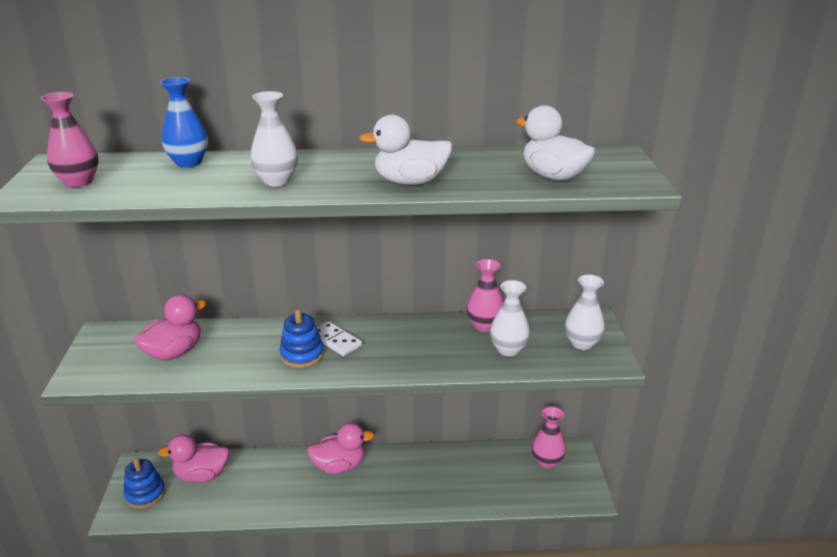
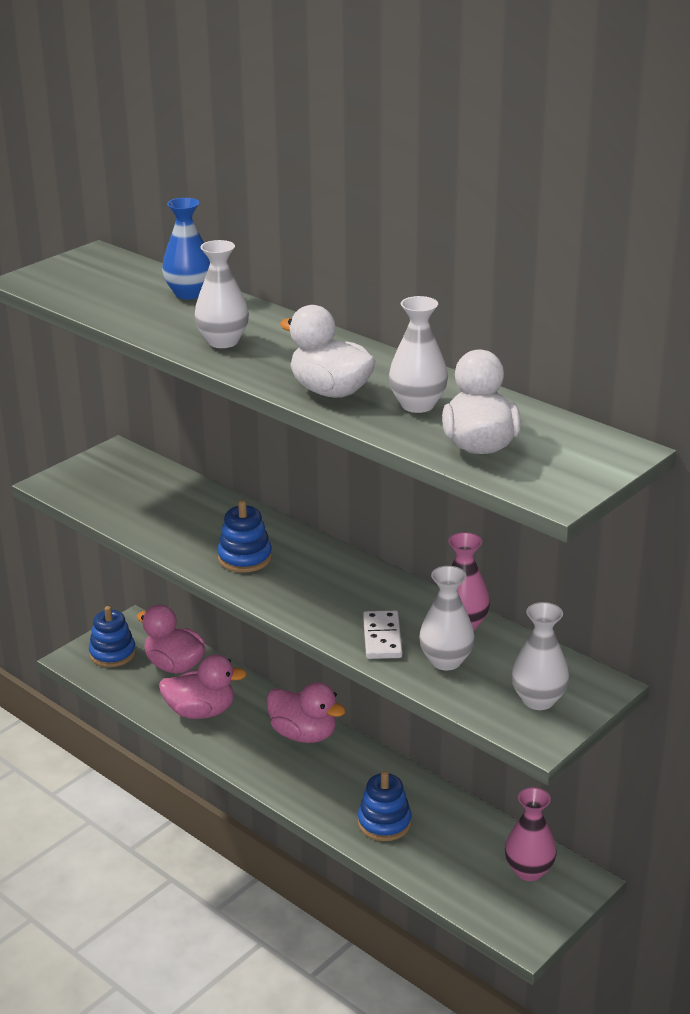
camera: 45 degrees right, 0 degrees up
(79, 181) = (81, 281): pink vase -> none
(174, 352) = (147, 499): pink duck -> pink duck (201, 712)
(335, 341) = (293, 561): white domino -> white domino (382, 638)
(448, 486) = (384, 823): none -> blue stacking toy
(475, 170) = (417, 405): none -> white vase

